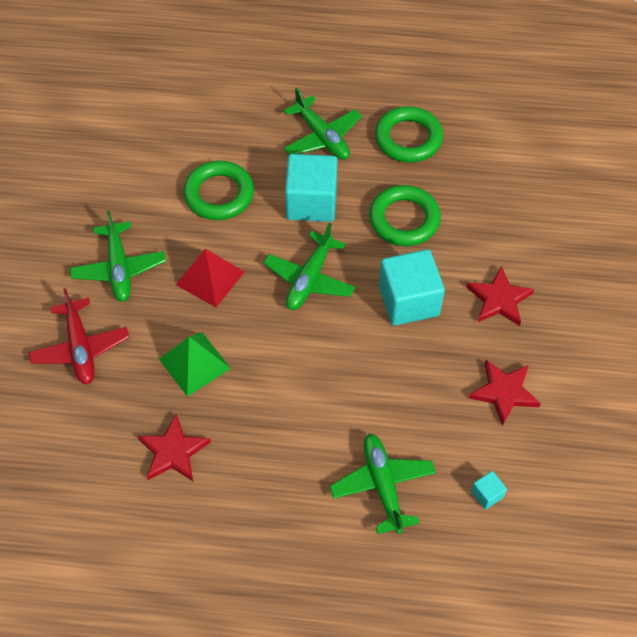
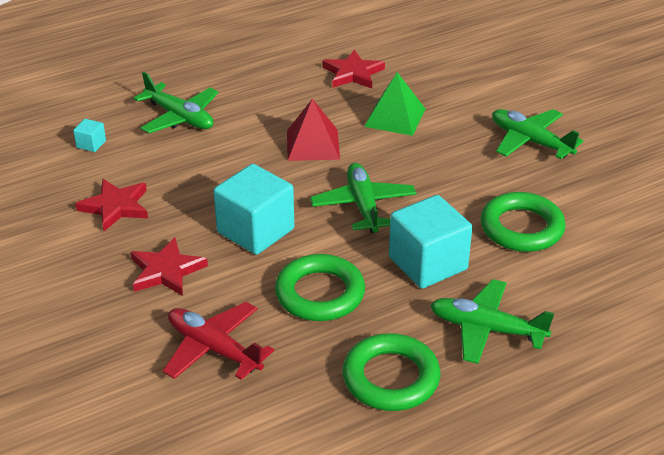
camera: 145 degrees right, 20 degrees down
(80, 348) = (490, 90): red plane -> red plane (214, 349)
(210, 278) = (449, 168): red pyramid -> red pyramid (313, 145)

